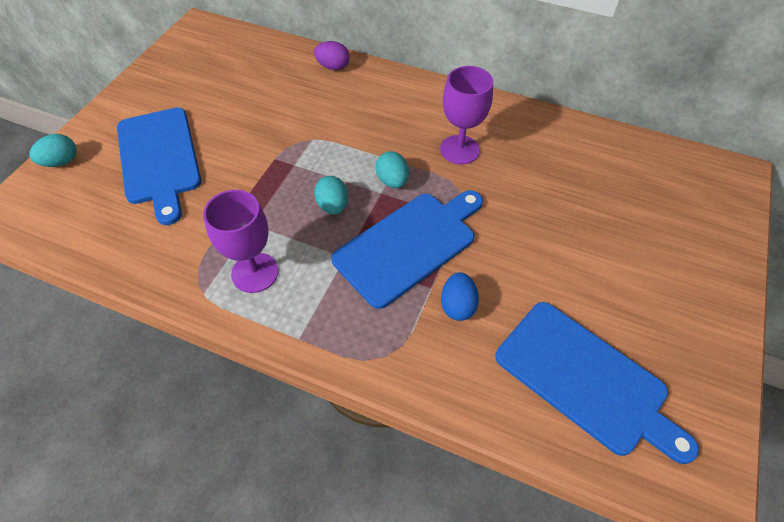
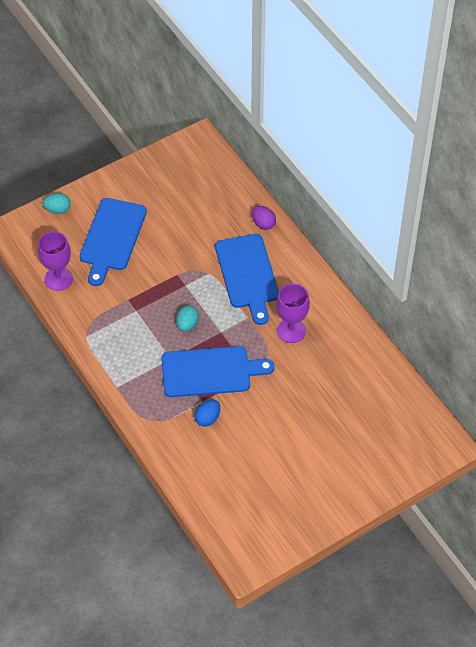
camera: 35 degrees right, 0 degrees up
(255, 272) = (119, 340): purple goblet -> purple goblet (58, 279)
(392, 181) = (233, 328): turquoise egg -> none
(586, 380) = (238, 490): blue cutting board -> blue cutting board (247, 274)

